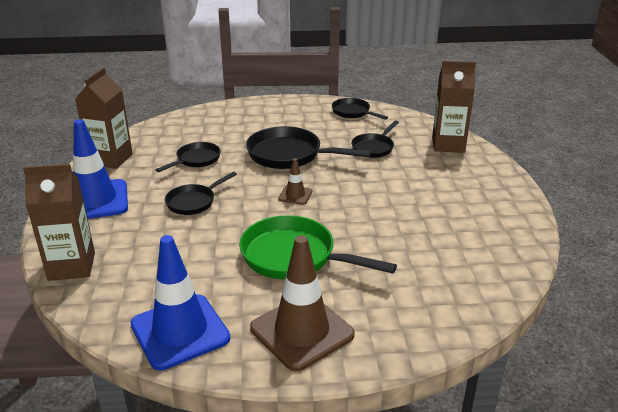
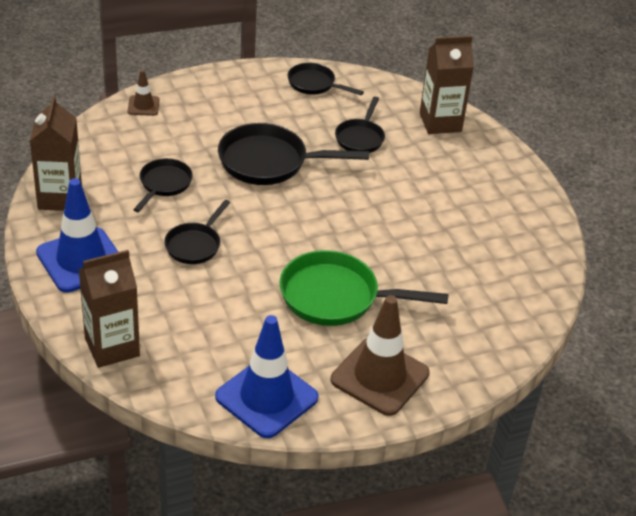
camera: 20 degrees left, 10 degrees up
(295, 195) = (302, 219): brown traffic cone -> brown traffic cone (143, 106)

